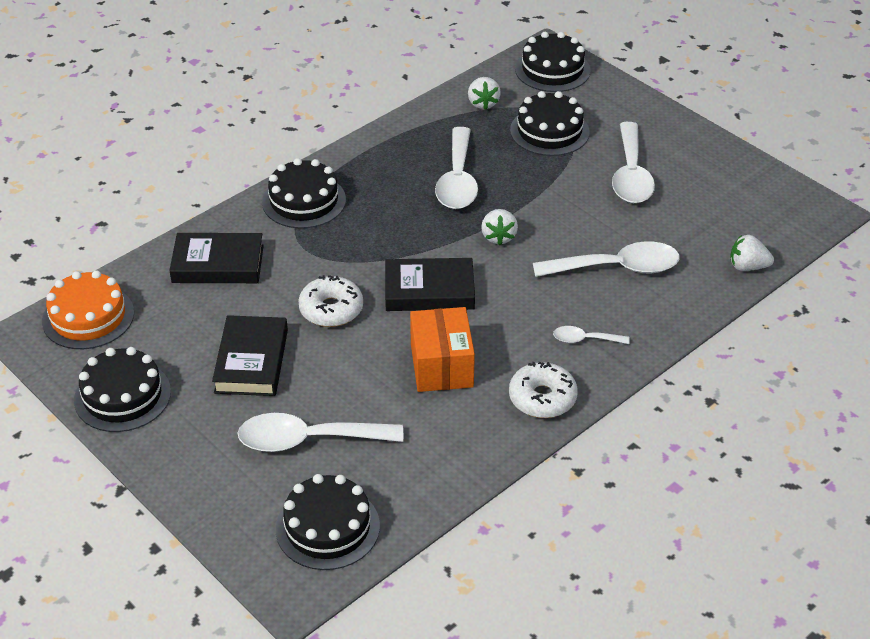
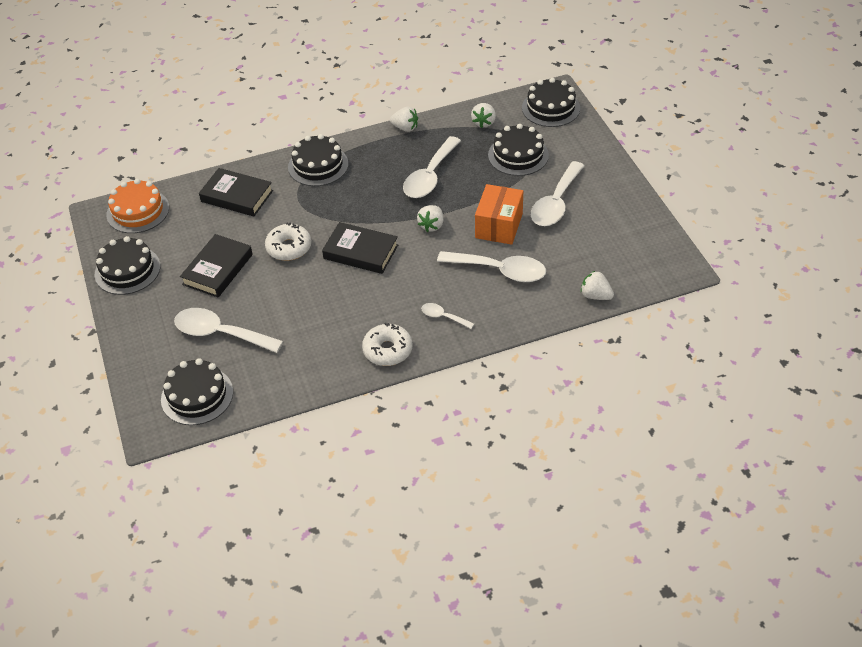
camera: 25 degrees right, 5 degrees up
(388, 131) = (405, 128): none -> white strawberry
(441, 365) = (335, 307): orange box -> orange box (499, 226)

